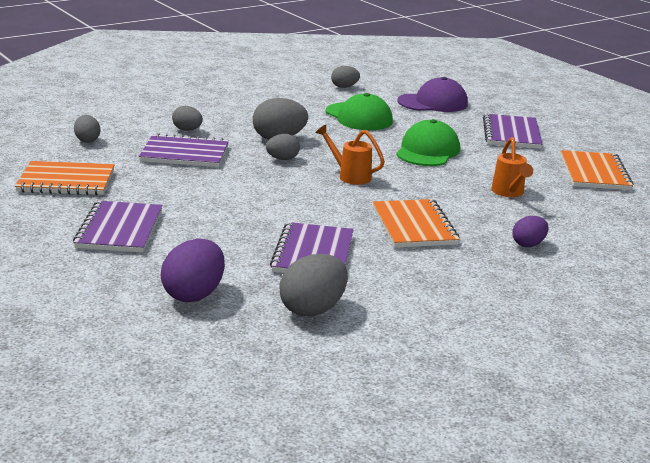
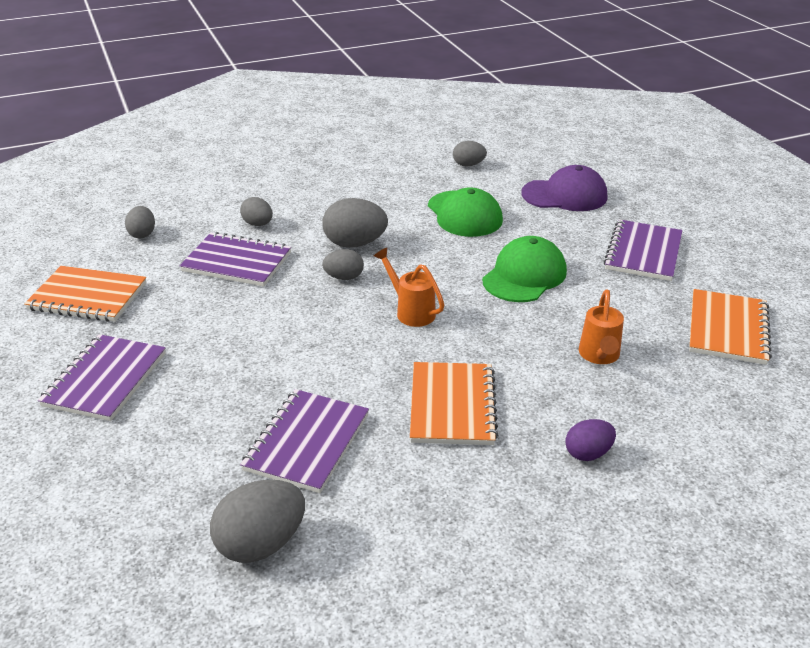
camera: 15 degrees right, 10 degrees up
(194, 294) = (134, 499): purple egg -> none

